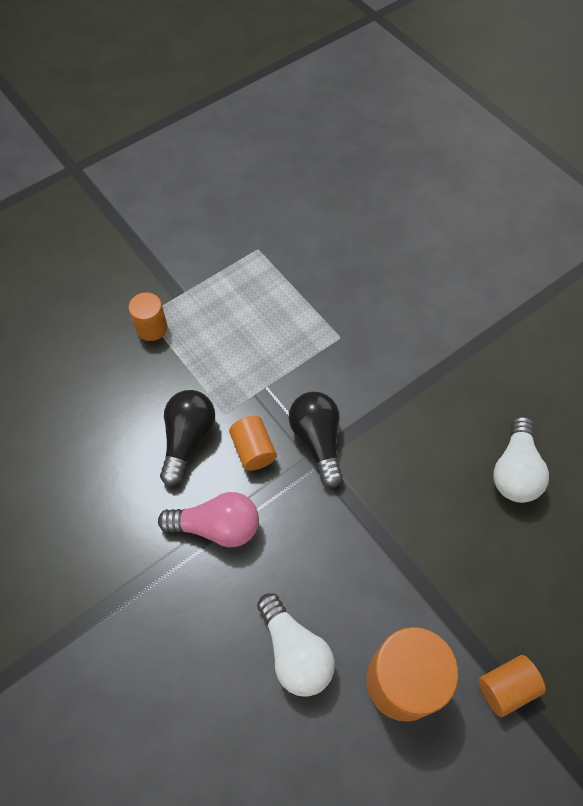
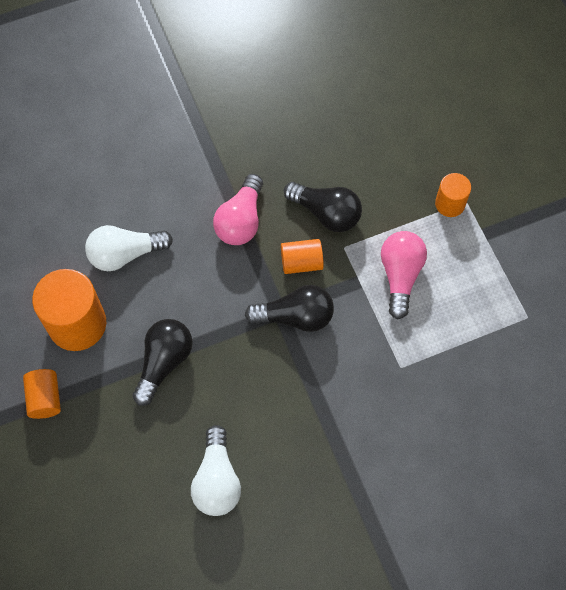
camera: 105 degrees right, 5 degrees up
(244, 356) = (400, 276): none -> pink light bulb
(414, 561) = (164, 363): none -> black light bulb
(515, 470) = (217, 480): white light bulb -> white light bulb turned 120 degrees counterclockwise

